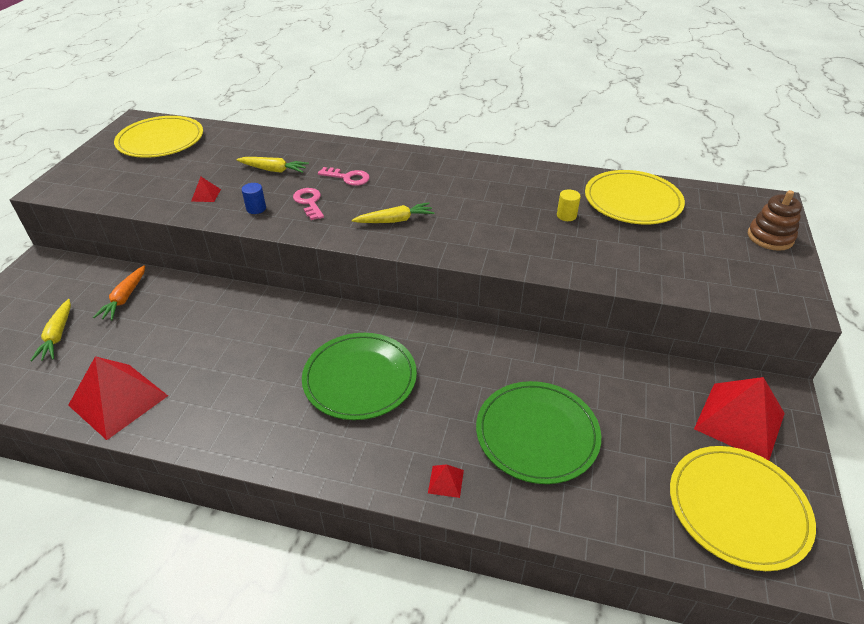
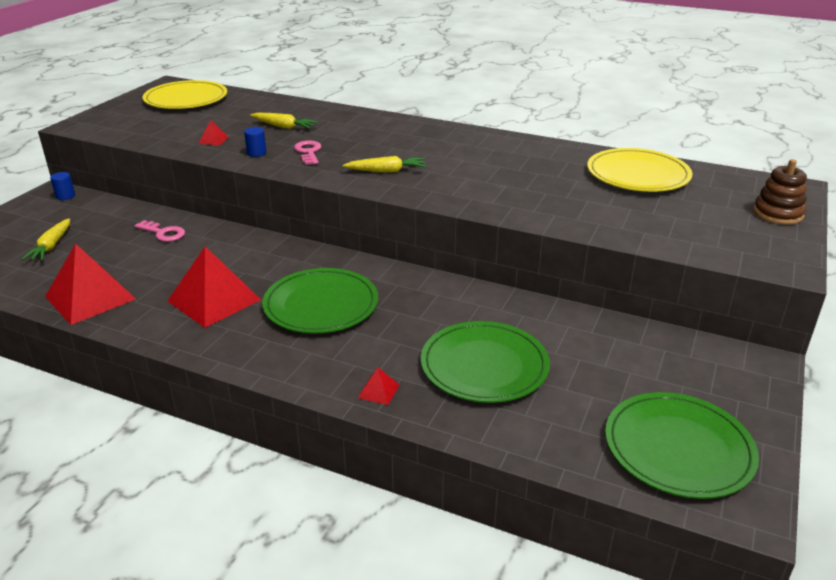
camera: 10 degrees right, 10 degrees down
(55, 266) = (65, 196): none -> blue cylinder
(125, 298) = (120, 224): orange carrot -> none
(348, 177) = (353, 137): pink key -> pink key (163, 233)
(566, 216) = (562, 180): yellow cylinder -> none
(737, 508) = (678, 448): yellow plate -> green plate
(739, 420) = (707, 379): red pyramid -> red pyramid (214, 300)

